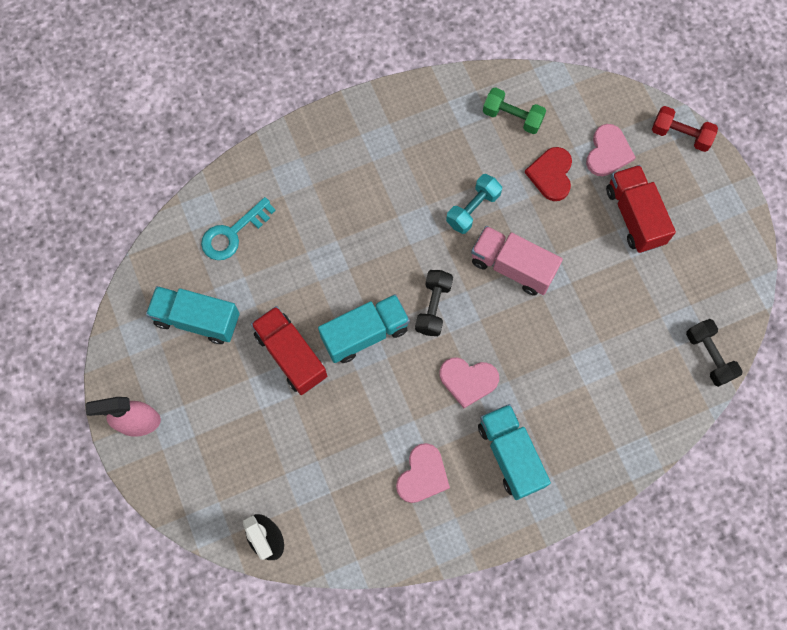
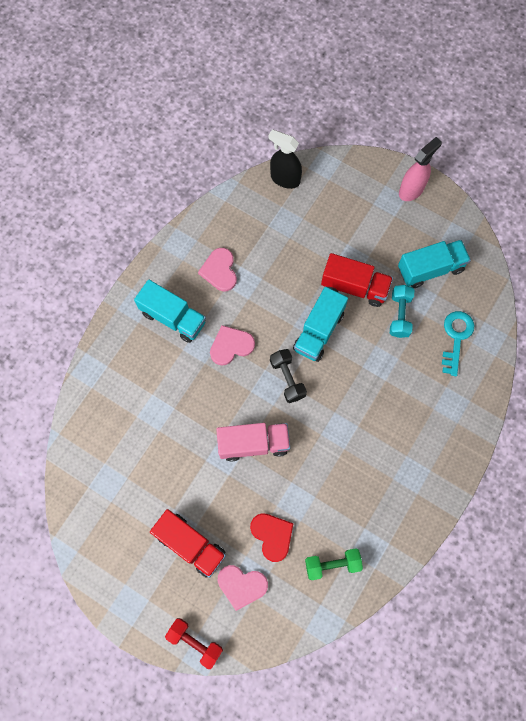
camera: 145 degrees right, 0 degrees up
(472, 209) = (310, 468): turquoise dumbbell -> turquoise dumbbell (400, 315)
(608, 152) = (241, 585): pink heart -> pink heart turned 60 degrees counterclockwise
(680, 135) = (195, 642): red dumbbell -> red dumbbell turned 45 degrees clockwise
(709, 356) = (78, 471): black dumbbell -> none

